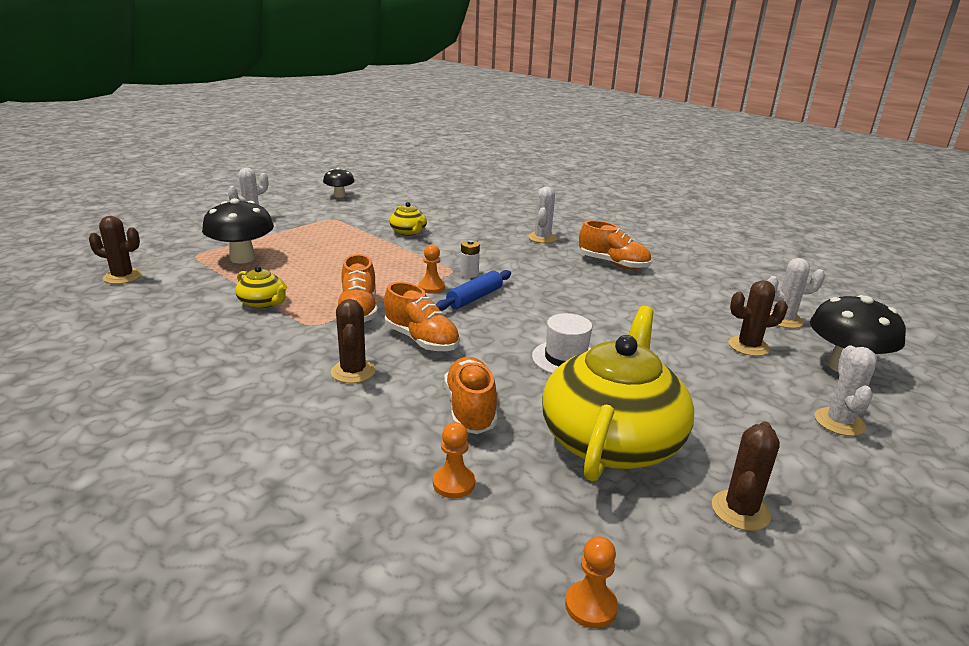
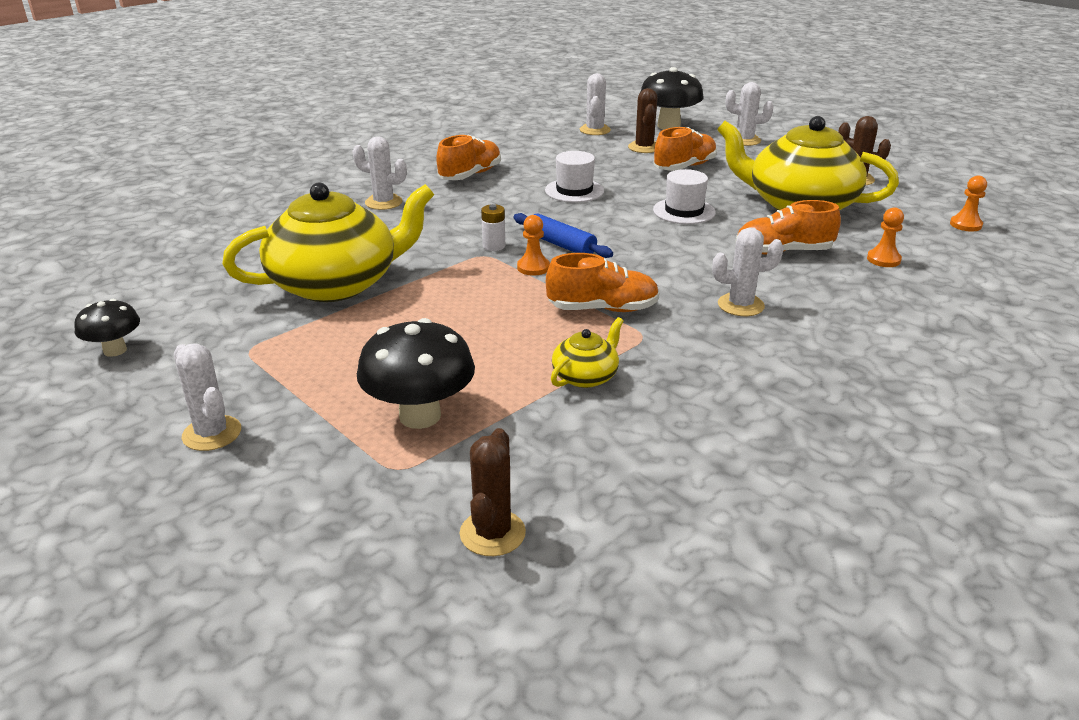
camera: 85 degrees left, 5 degrees up
(353, 372) = (740, 305): brown cactus -> white cactus
(408, 232) = (336, 283): yellow teapot -> yellow teapot, size x2.28
(421, 340) = (665, 272): orange shoe -> orange shoe (684, 167)
(597, 305) = (574, 191): none -> white hat

